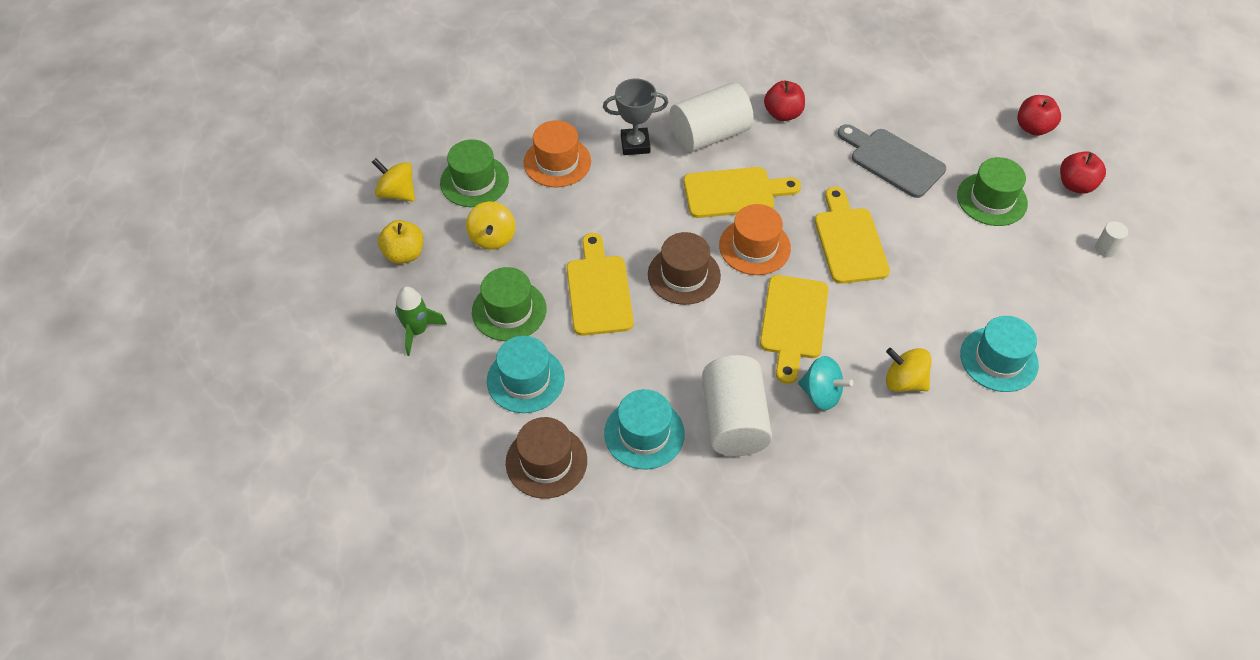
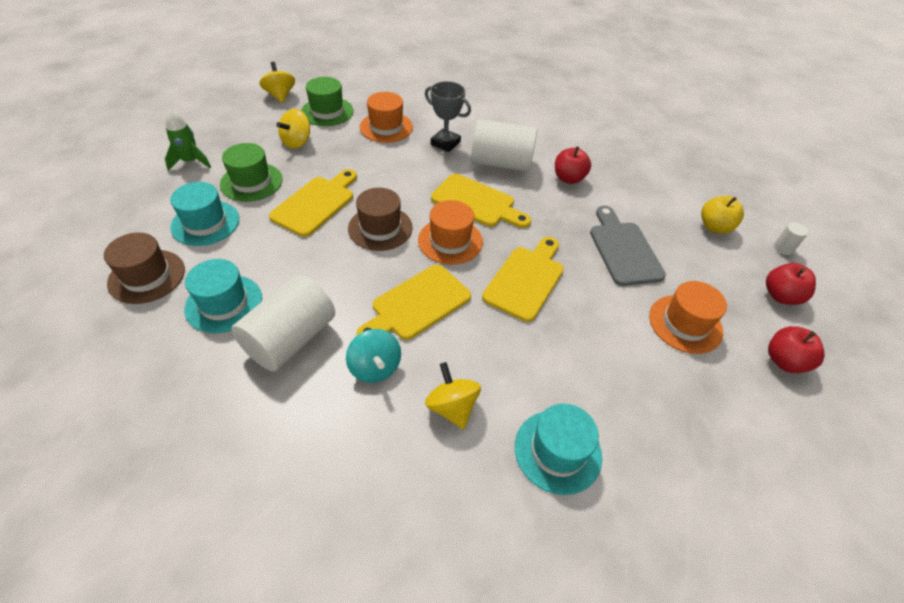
camera: 35 degrees right, 5 degrees down
(404, 254) = (241, 123): yellow apple -> yellow apple (714, 227)
(992, 199) = (685, 324): green hat -> orange hat
(1105, 249) = (767, 432): white cylinder -> white cylinder (783, 248)

